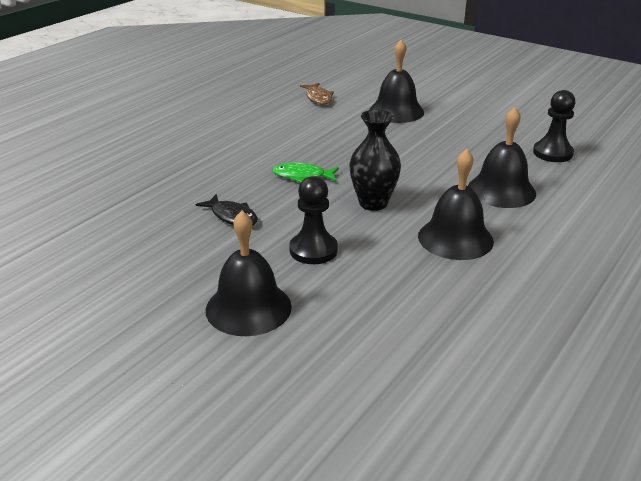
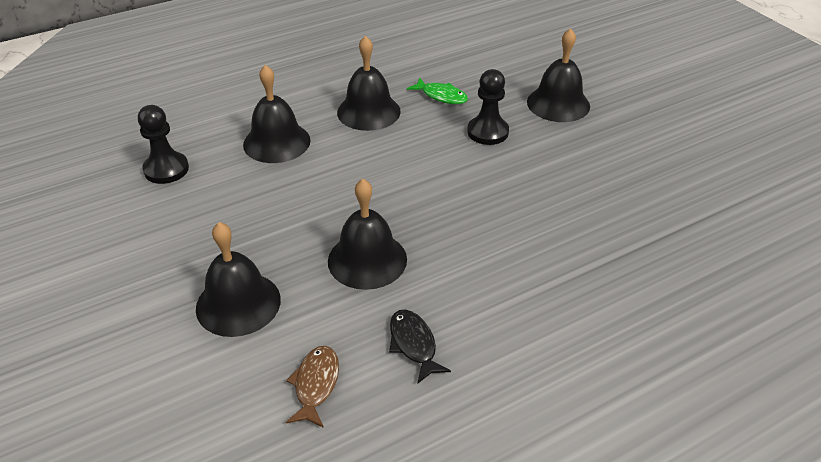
camera: 155 degrees left, 10 degrees up
(232, 216) = (543, 185): black fish -> black fish (414, 344)
(302, 176) = (447, 216): green fish -> green fish (441, 96)
(339, 142) = (367, 260): none -> black bell
(373, 203) = (403, 162): black vase -> none

